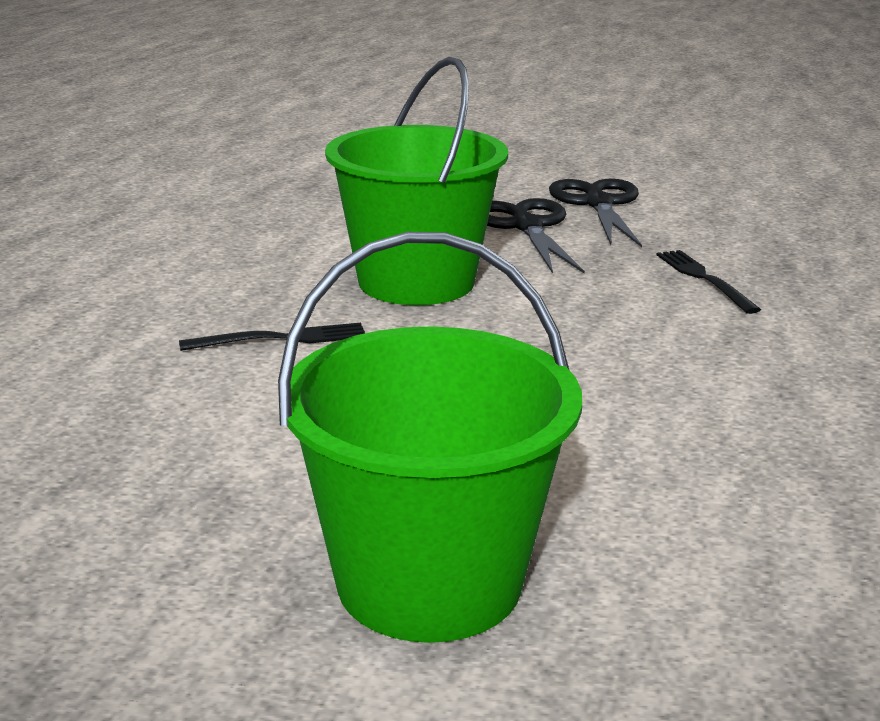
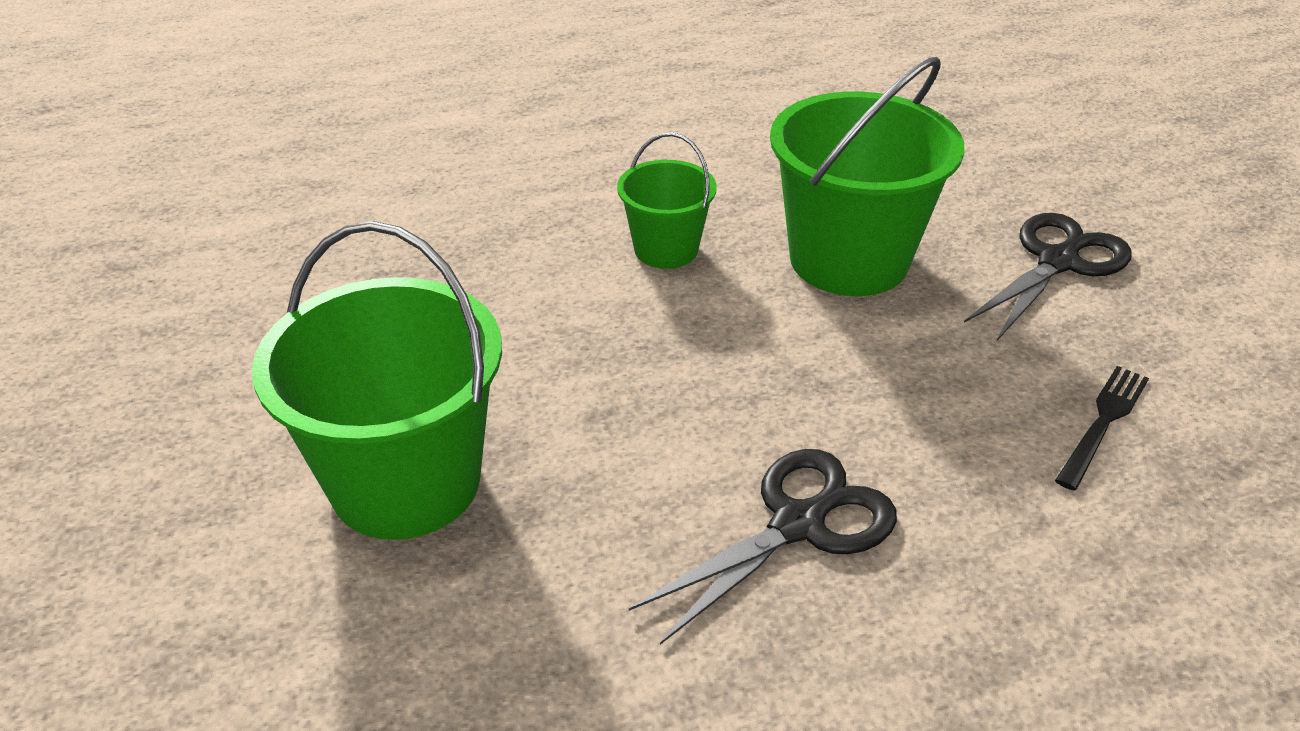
camera: 55 degrees right, 15 degrees up
(281, 339) = (666, 249): black fork -> green bucket
(598, 204) = (1189, 279): black scissors -> black scissors (798, 525)

